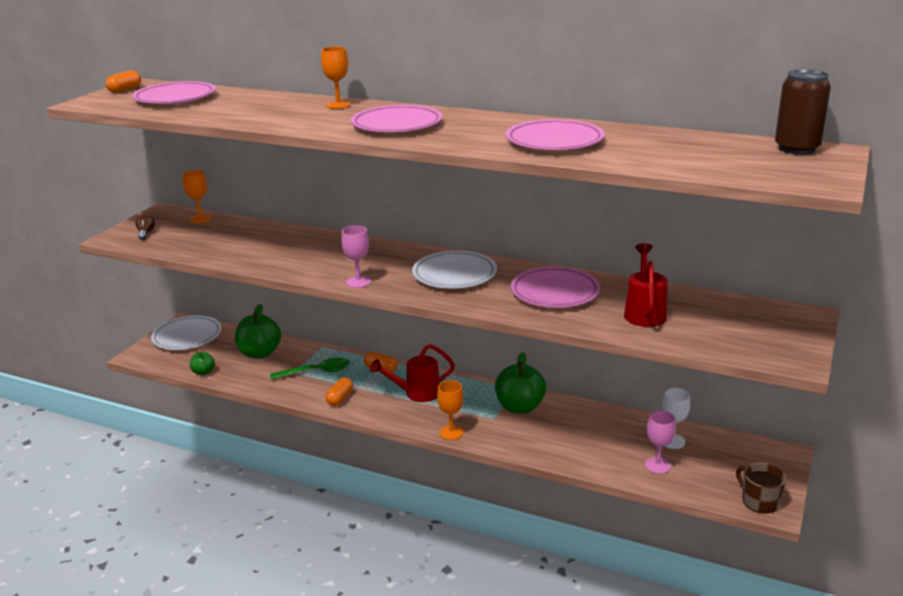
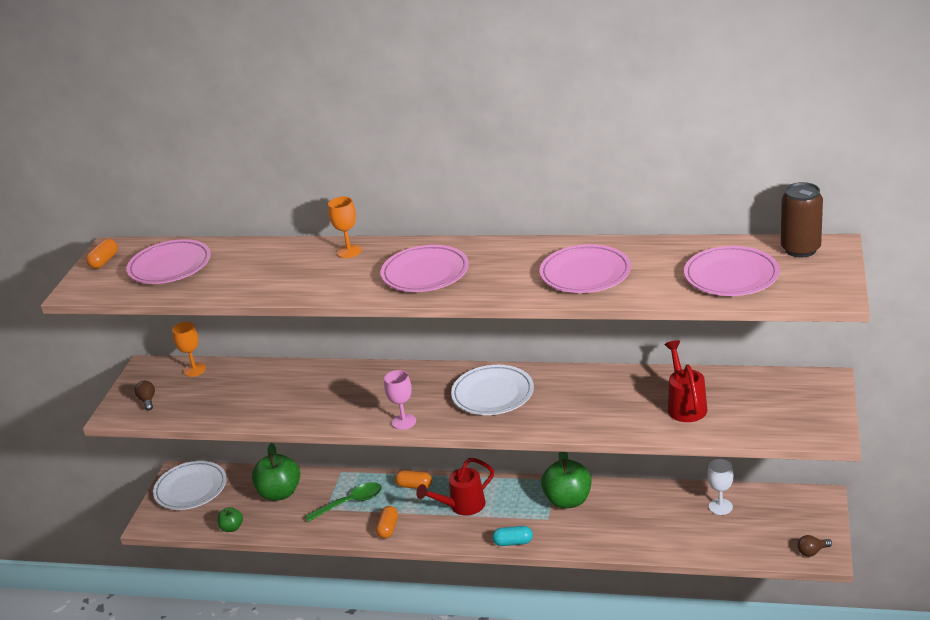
camera: 10 degrees left, 5 degrees up
(451, 432) = (513, 542): orange goblet -> turquoise capsule
(555, 292) = (596, 398): pink plate -> pink plate (731, 276)
(657, 465) = (714, 535): pink goblet -> none
(759, 501) = (812, 552): brown mug -> brown light bulb

